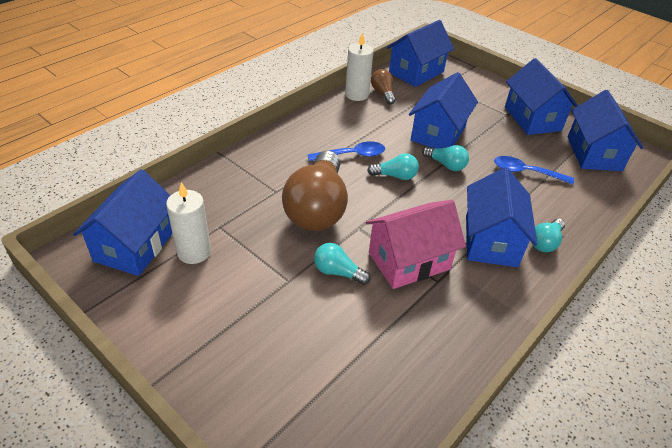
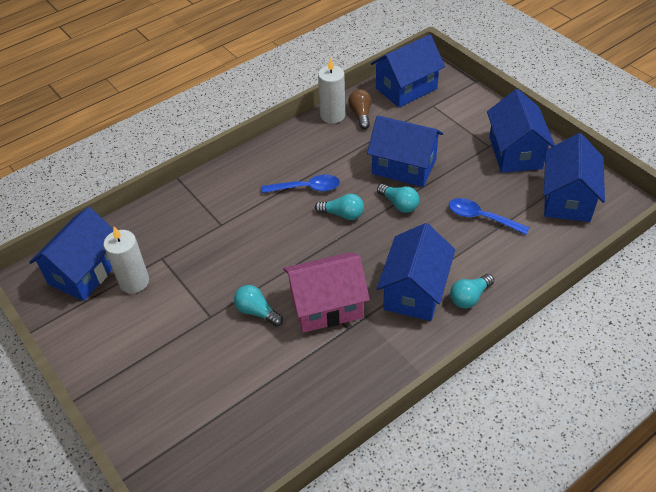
camera: 15 degrees right, 5 degrees up
(317, 208) = (256, 244): brown light bulb -> none
(438, 133) = (404, 167): blue house -> blue house turned 75 degrees clockwise

